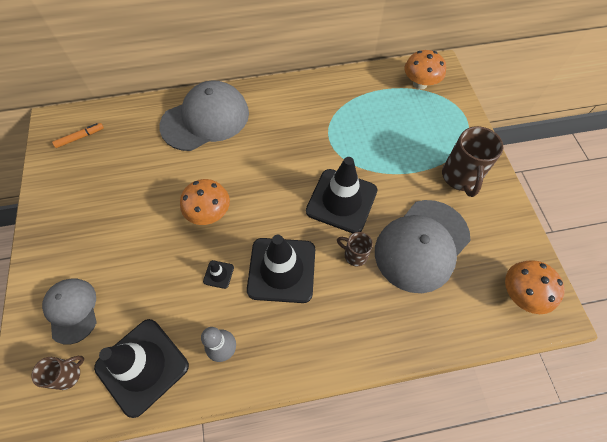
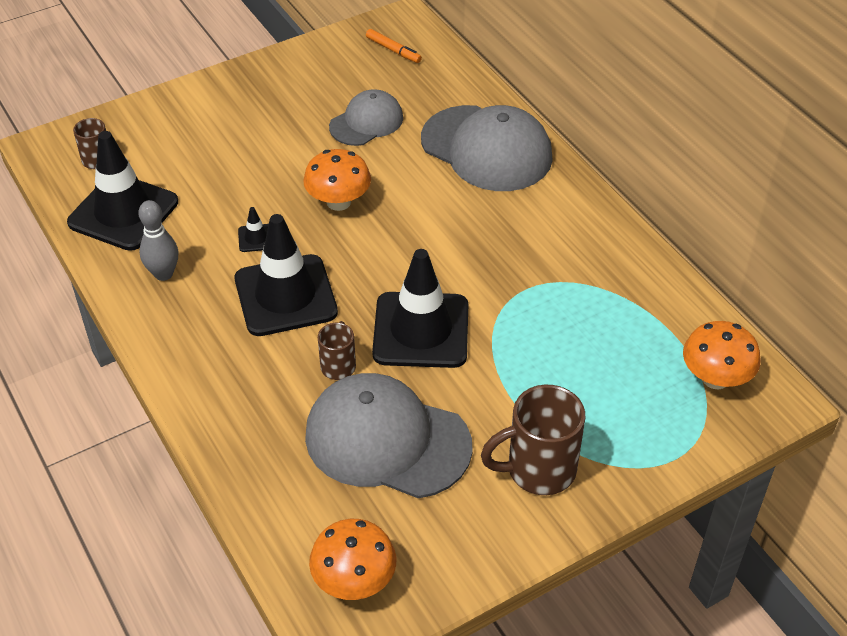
camera: 70 degrees right, 15 degrees down
(72, 310) = (168, 135): grey cap -> grey cap (366, 122)

